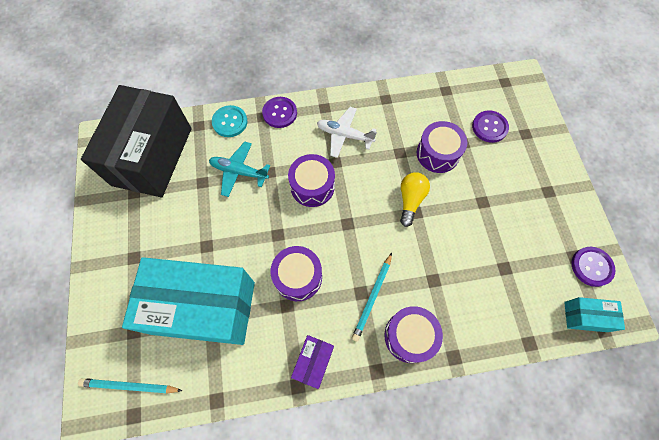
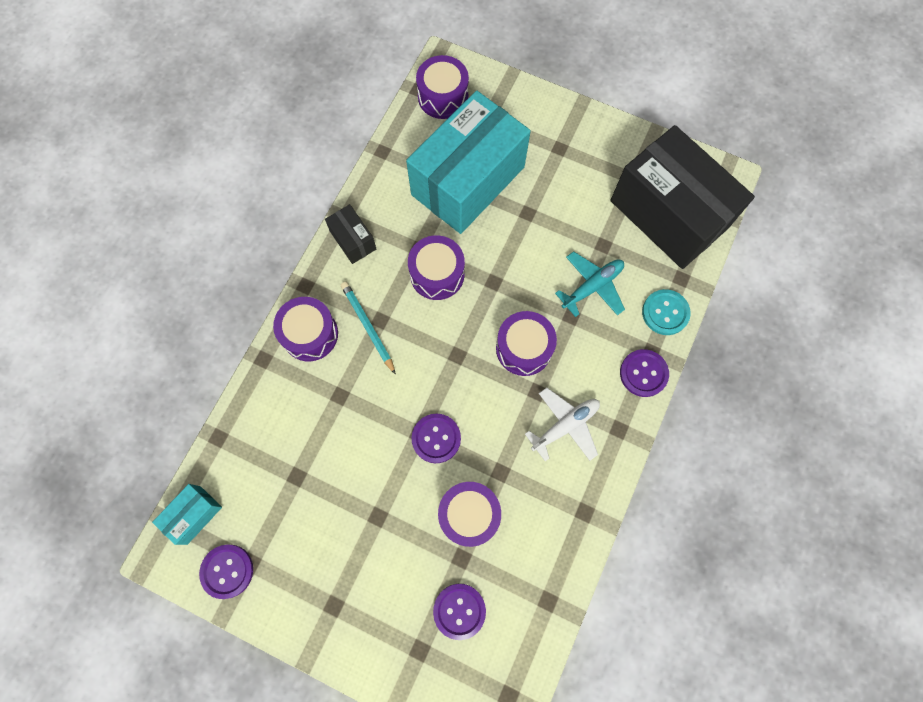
camera: 125 degrees right, 5 degrees up
(129, 386) = (443, 97): turquoise pencil -> purple drum
(313, 362) = (353, 240): purple box -> black box
(410, 200) = (436, 438): yellow light bulb -> purple button

